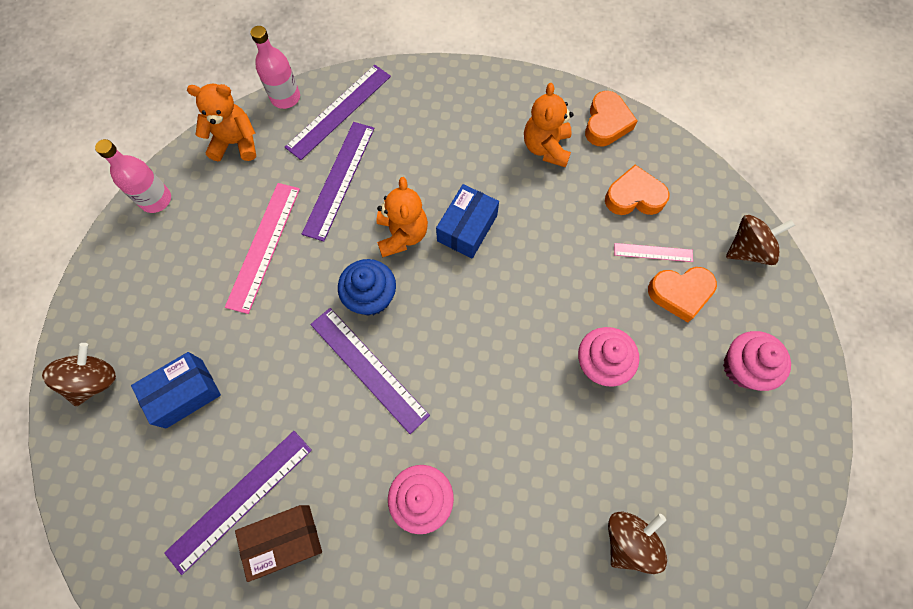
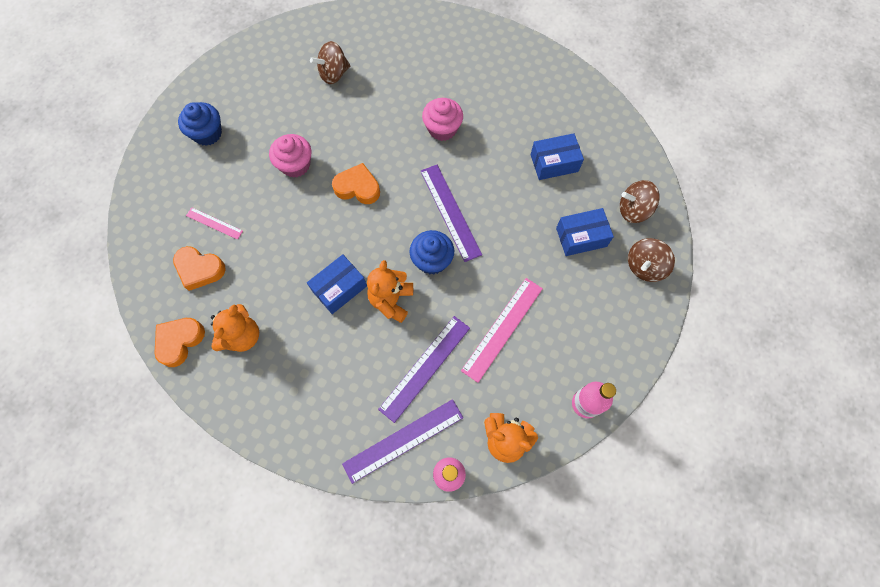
camera: 160 degrees left, 0 degrees up
(240, 499) = (554, 163): purple ruler -> blue box
(284, 540) = (531, 134): brown box -> none
(680, 293) = (215, 190): orange heart -> orange heart (358, 187)
(743, 367) = (207, 133): pink cupcake -> blue cupcake
(748, 250) = (147, 202): brown spinning top -> brown spinning top (633, 210)

